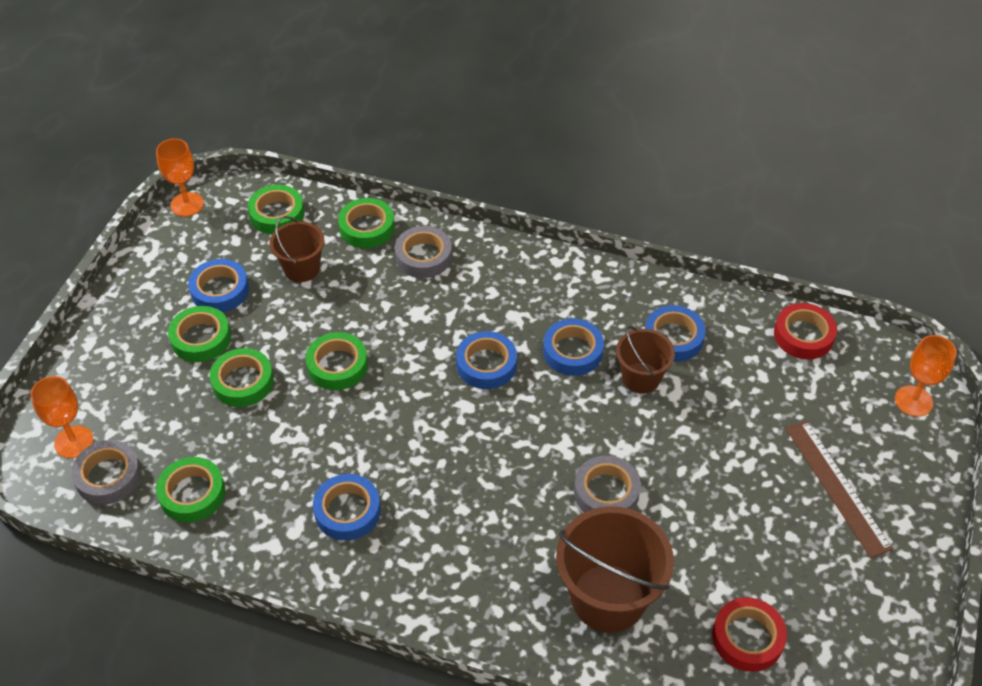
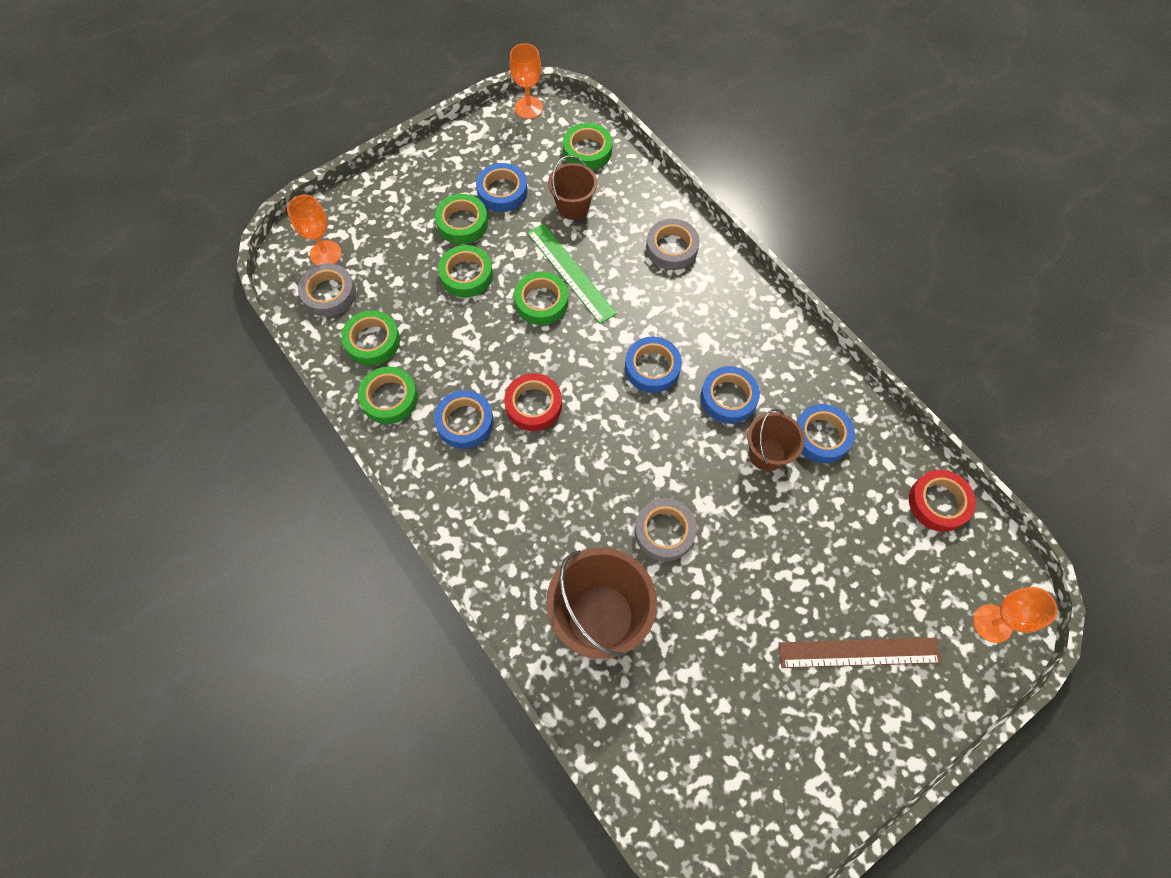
camera: 35 degrees right, 15 degrees up
(345, 326) = (570, 272): none -> green ruler
(367, 227) = (646, 199): green tape -> green tape (389, 398)
(747, 638) = (682, 725): red tape -> red tape (533, 405)
(837, 487) = (859, 652): brown ruler -> brown ruler turned 75 degrees clockwise

